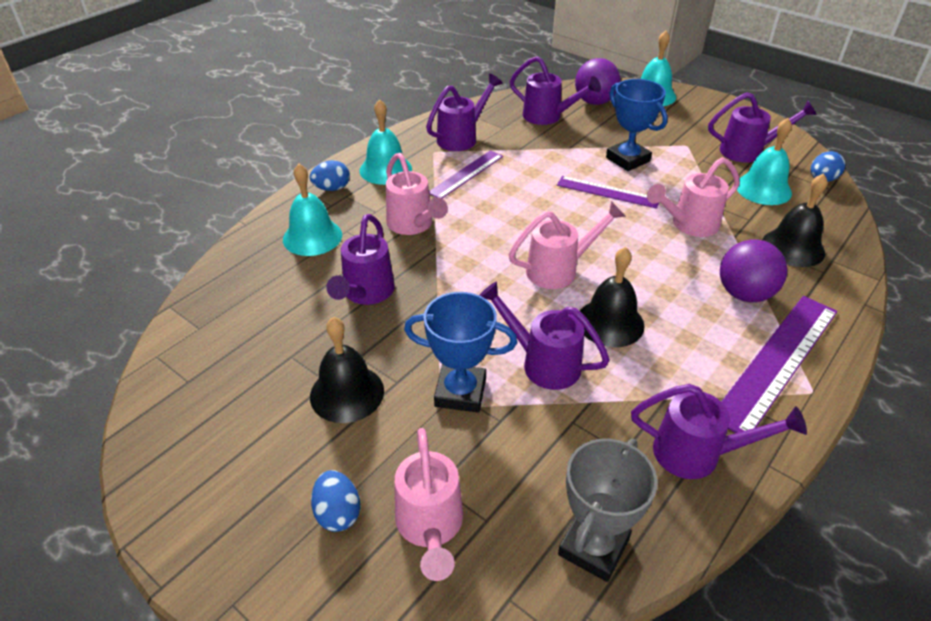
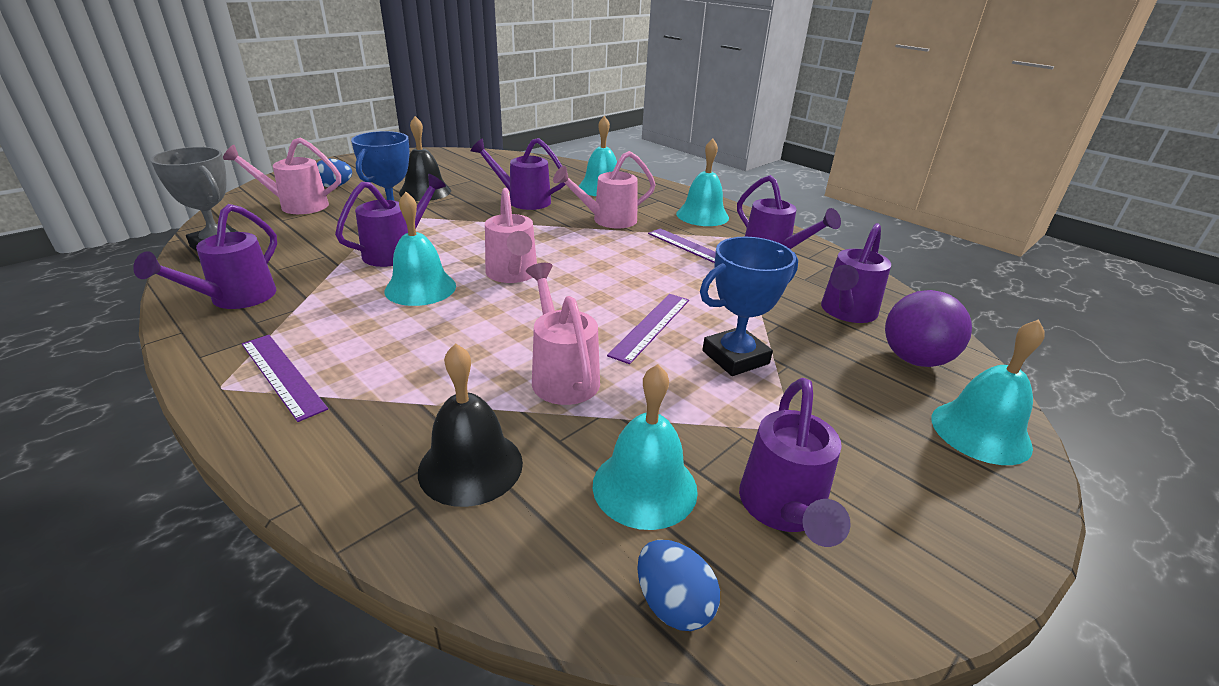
camera: 95 degrees right, 10 degrees down
(332, 188) = (670, 196): blue egg -> none
(610, 322) = (420, 288): black bell -> turquoise bell
(744, 294) = (403, 383): purple ball -> none
(777, 362) = (282, 375): purple ruler -> purple ruler, size x0.60

